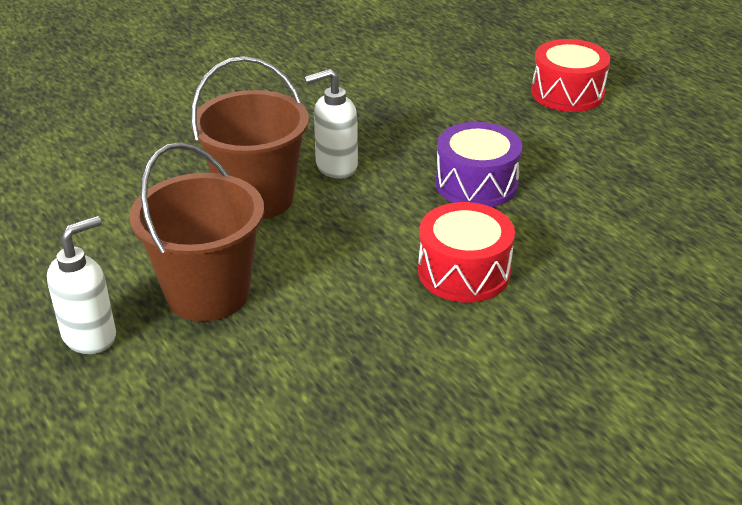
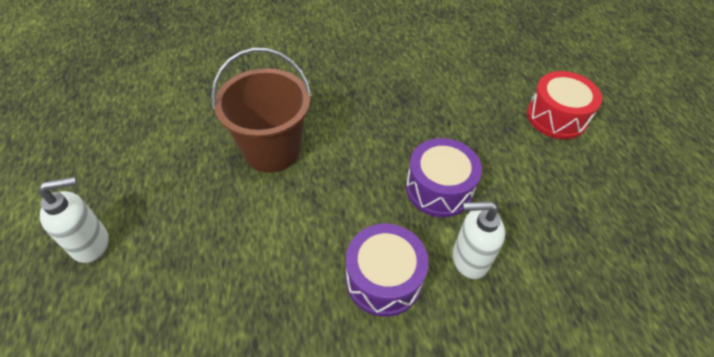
camera: 20 degrees right, 15 degrees up
(208, 293) = (189, 231): brown bucket -> none
(335, 167) = (342, 138): white soap dispenser -> white soap dispenser (469, 259)
(464, 272) = (383, 279): red drum -> purple drum

